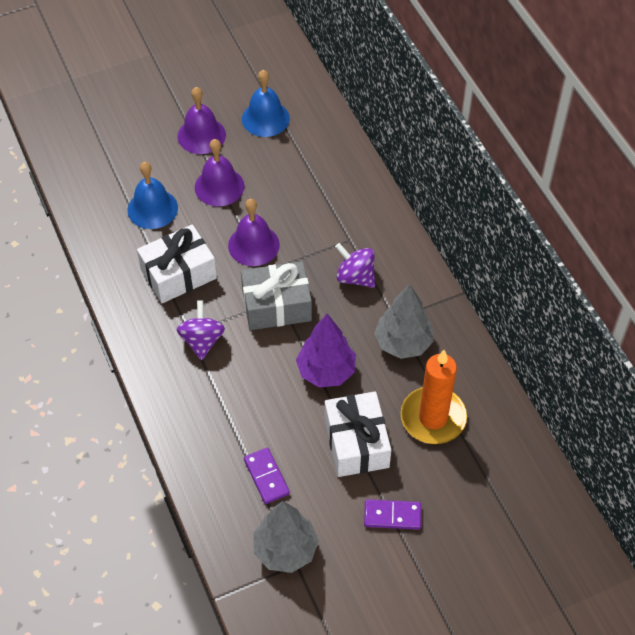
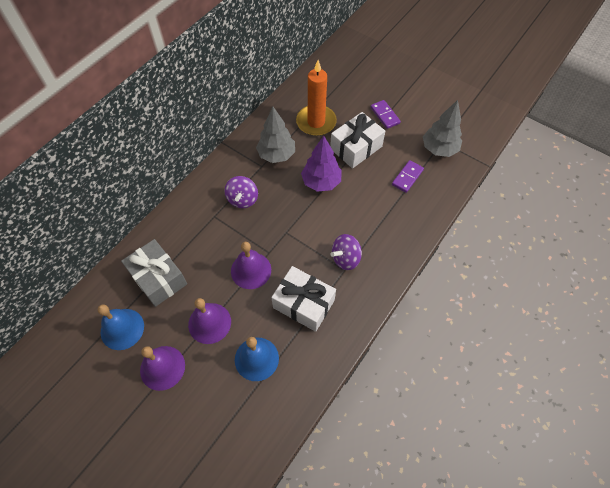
camera: 120 degrees left, 5 degrees up
(276, 305) = (291, 231): grey gift -> grey gift (158, 278)

